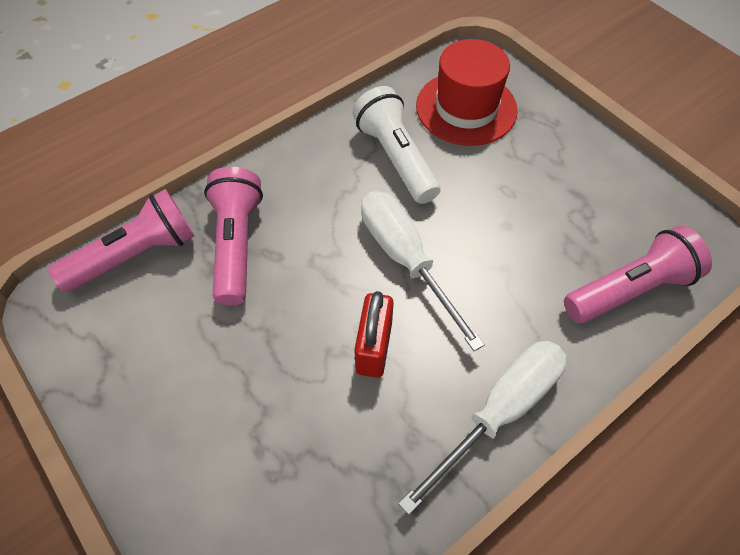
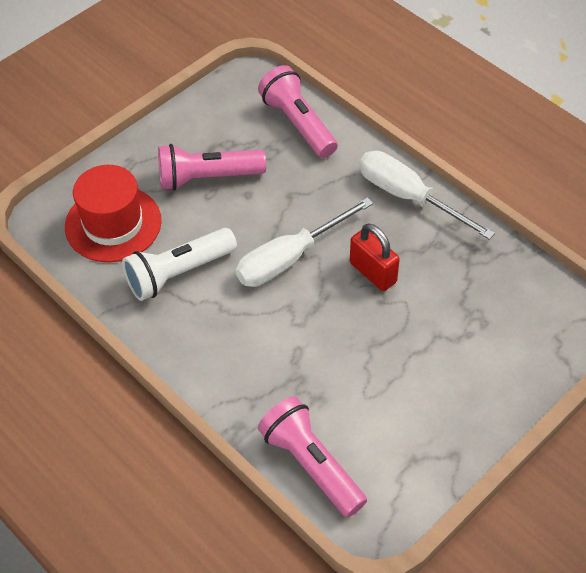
camera: 95 degrees left, 5 degrees down
(237, 244) = (289, 383): pink flashlight -> pink flashlight (207, 178)
(374, 347) = (373, 272): red padlock -> red padlock turned 45 degrees clockwise

